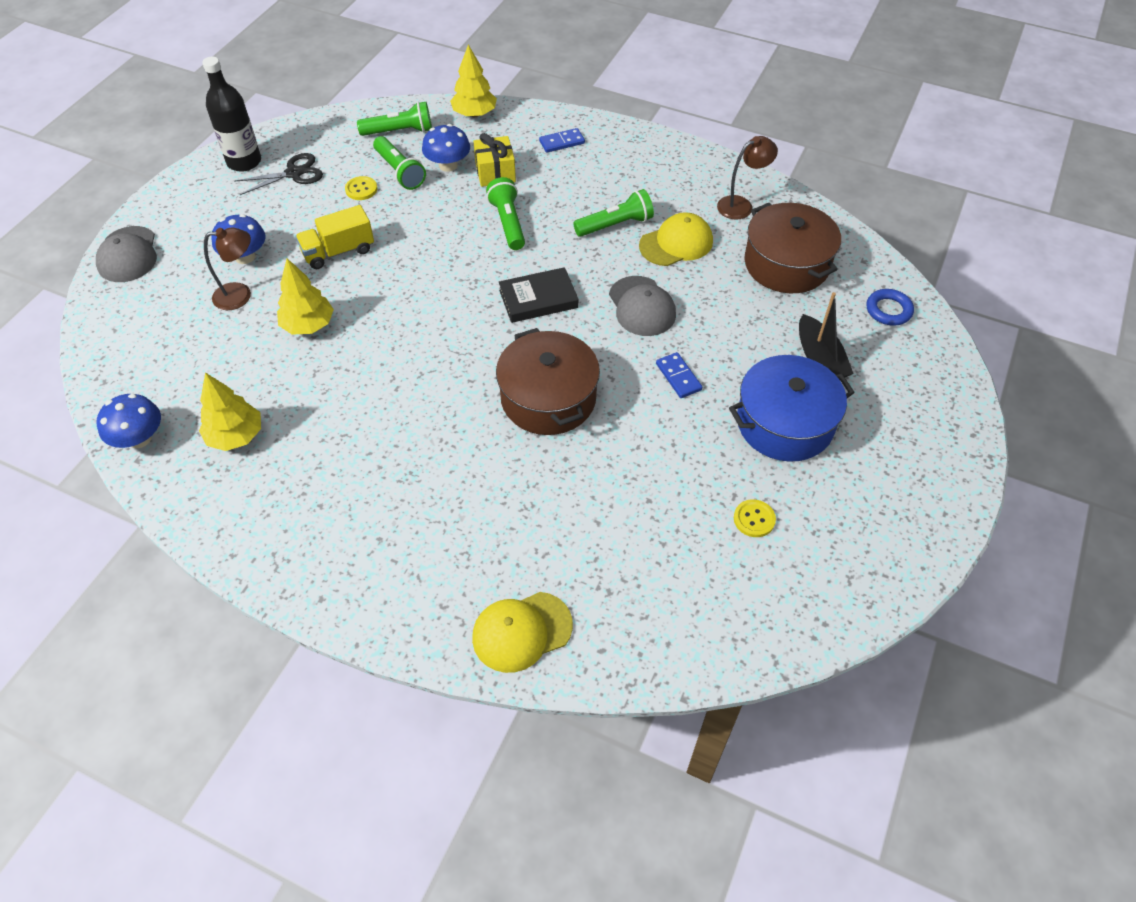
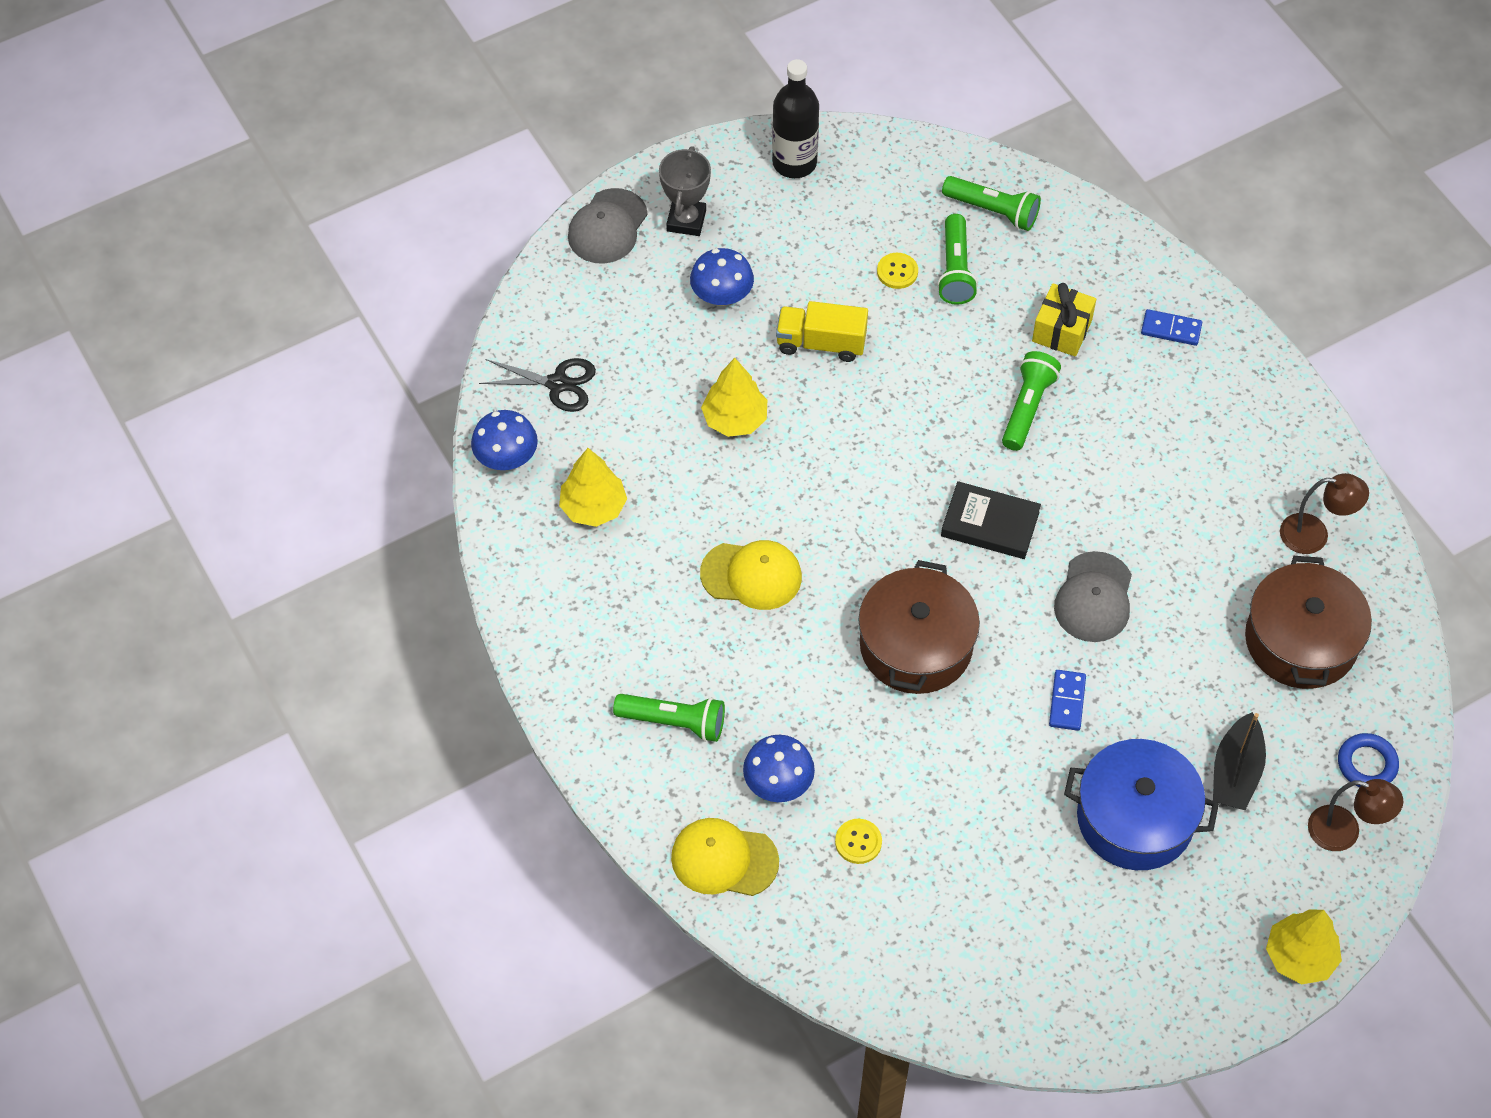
camera: 35 degrees right, 5 degrees up
(187, 226) = (686, 220): none -> grey trophy
(240, 295) = (690, 343): brown lamp -> brown lamp (1344, 832)
(294, 173) = (838, 209): black scissors -> black scissors (557, 384)
(448, 165) = (1015, 290): blue mushroom -> blue mushroom (778, 783)
(474, 114) = (1097, 231): yellow tree -> yellow tree (1299, 957)
(615, 225) = (1145, 478): green flashlight -> green flashlight (674, 722)
(676, 243) = (1196, 542): yellow cap -> yellow cap (751, 575)
(754, 519) = (1019, 893): yellow button -> yellow button (858, 842)

